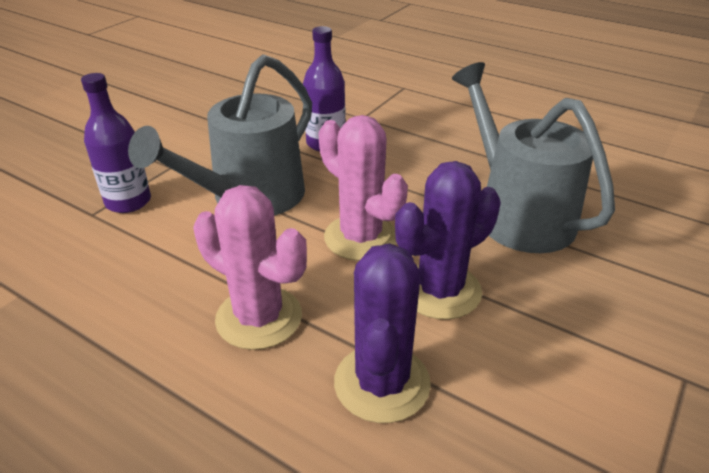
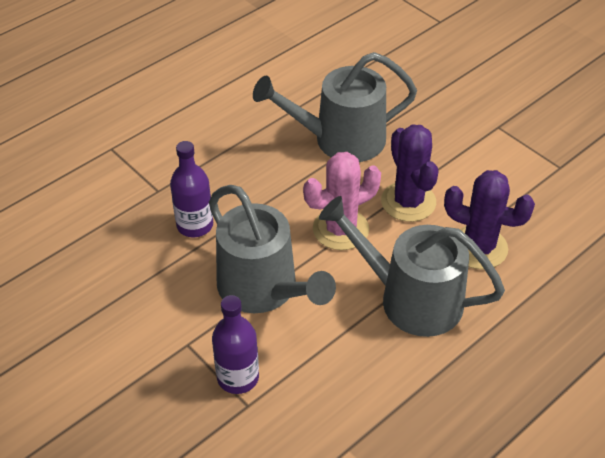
camera: 75 degrees left, 10 degrees up
(259, 318) = (411, 299): pink cactus -> grey watering can

